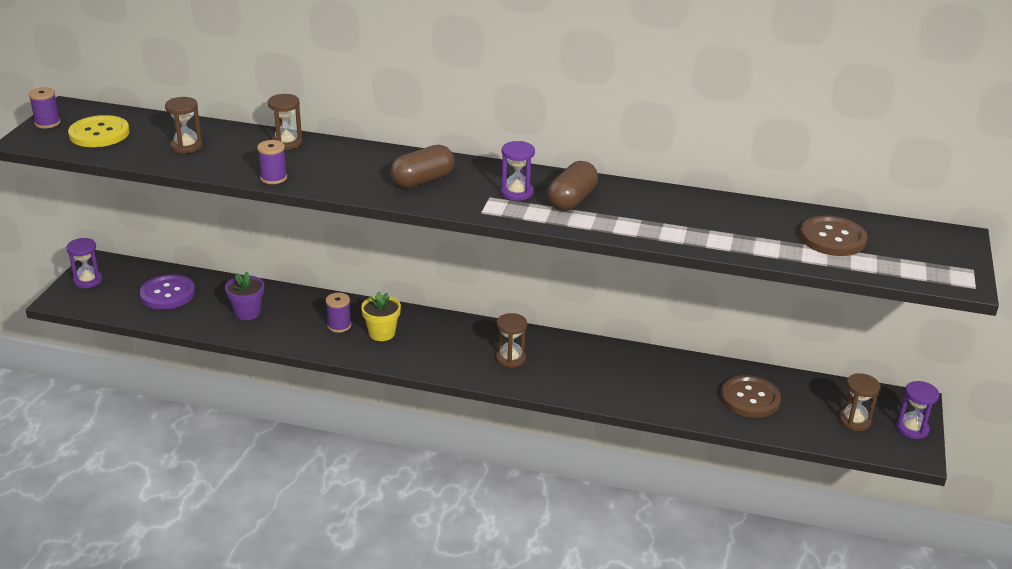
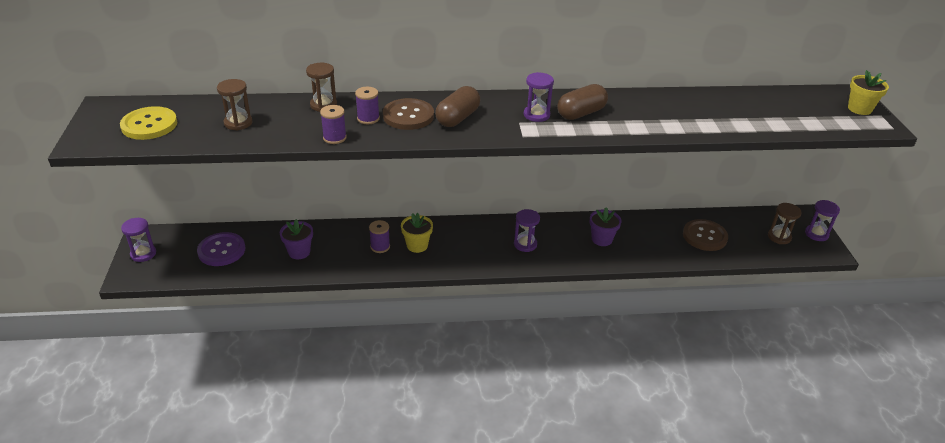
camera: 20 degrees left, 5 degrees up
(47, 123) = (92, 123): purple spool -> purple spool (368, 118)
(510, 358) = (525, 244): brown hourglass -> purple hourglass
(572, 200) = (581, 113): brown capsule -> brown capsule turned 45 degrees clockwise
(610, 373) = (602, 239): none -> purple flower pot
(832, 238) = (778, 109): brown button -> brown button (408, 116)
(949, 257) = (859, 109): none -> yellow flower pot

